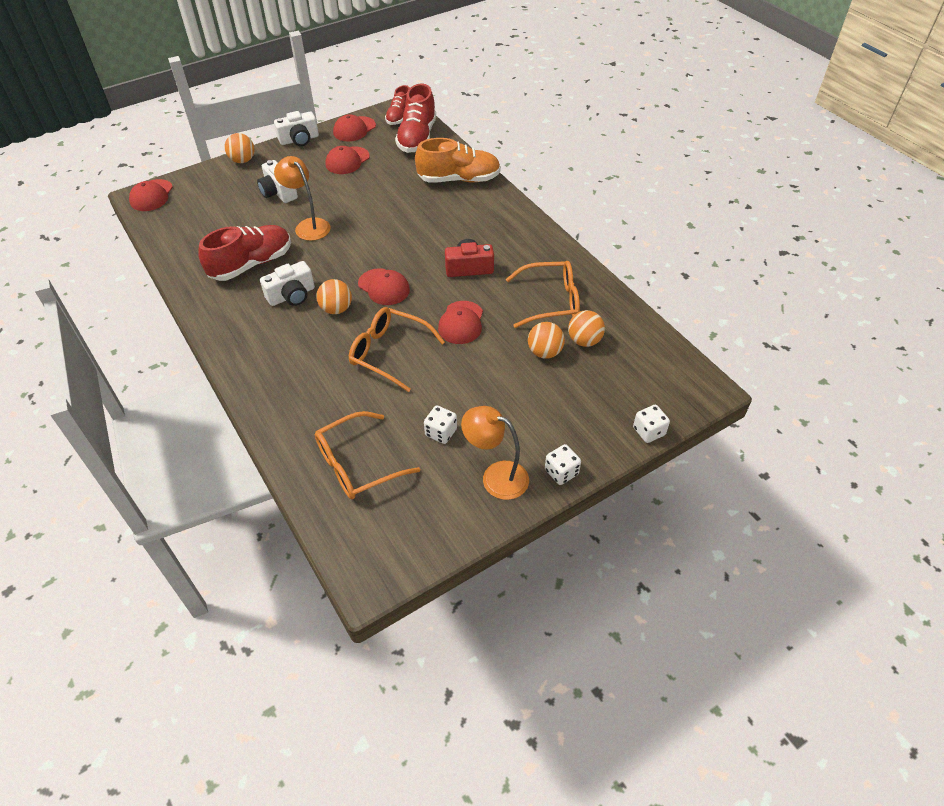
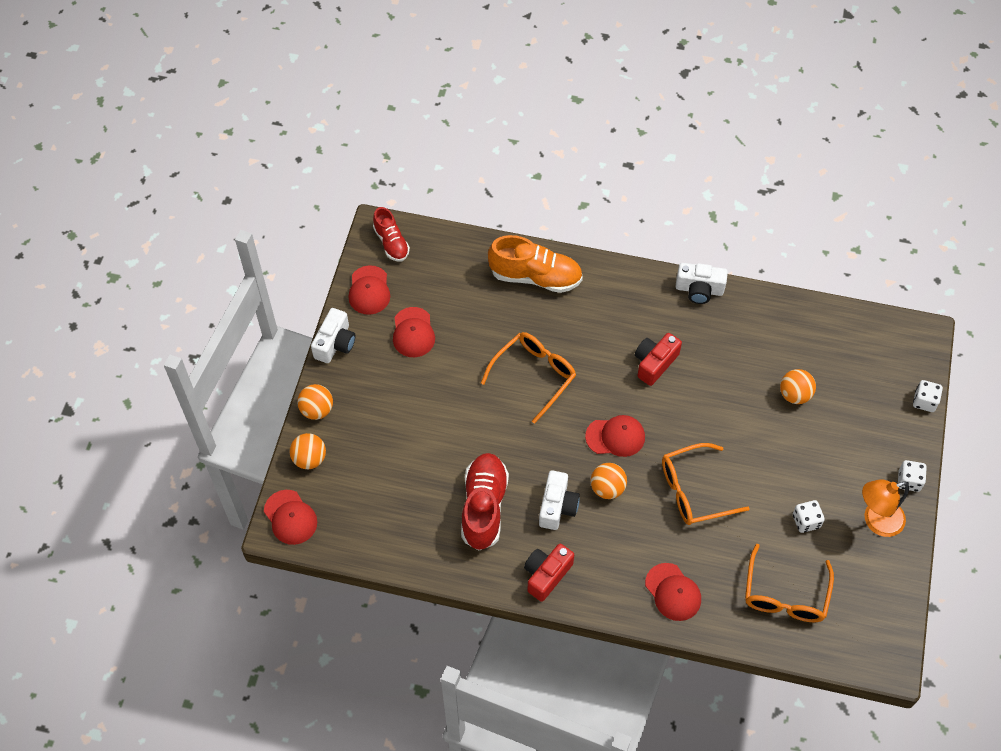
camera: 45 degrees left, 10 degrees up
(229, 324) = (546, 575): none -> red camera
(278, 192) = (401, 417): white camera -> white camera (699, 290)
(308, 226) = (476, 430): orange lamp -> none
(417, 138) = (440, 256): red shoe -> none
(459, 179) = (535, 277): orange shoe -> orange shoe turned 60 degrees clockwise
(461, 323) = (710, 419): red cap -> red cap (673, 592)
(550, 301) = (747, 344): orange glasses -> orange glasses (534, 375)
(584, 341) = (808, 361): orange ball -> orange ball (309, 459)

